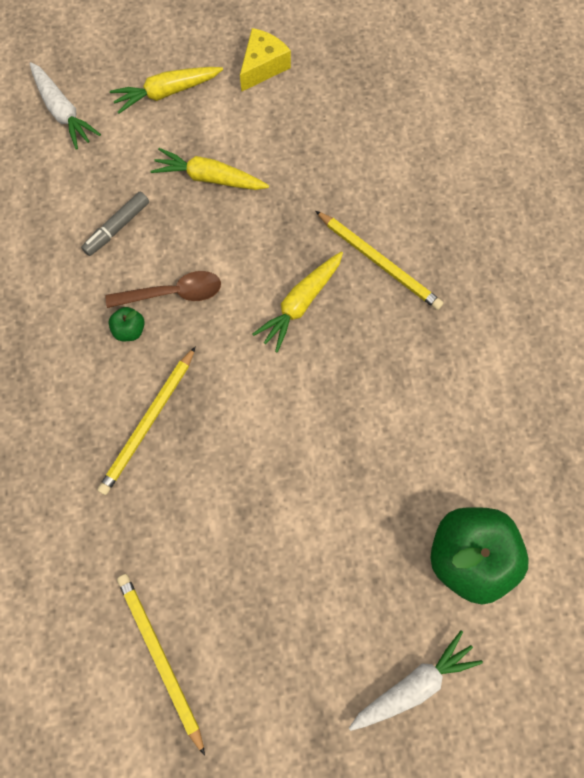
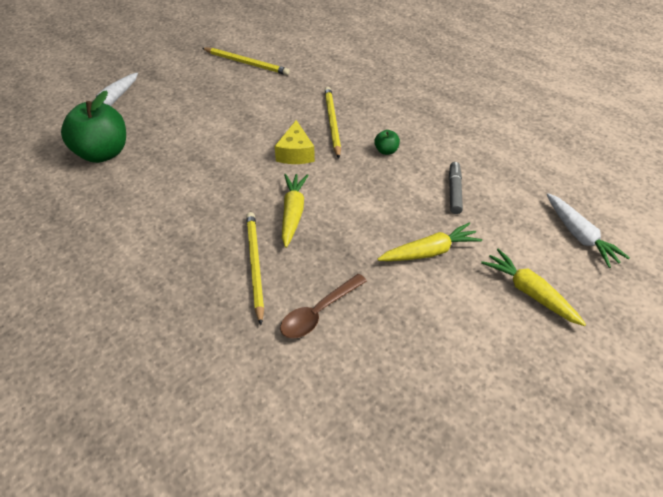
camera: 145 degrees right, 25 degrees down
(63, 112) = (579, 235): white carrot -> white carrot turned 135 degrees counterclockwise
(167, 93) = (530, 292): yellow carrot -> yellow carrot turned 75 degrees counterclockwise
(172, 293) = (381, 178): brown spoon -> brown spoon (319, 312)
(263, 67) = (483, 364): yellow cheese -> yellow cheese (295, 153)
(379, 262) = (255, 265): yellow pencil -> yellow pencil turned 75 degrees clockwise

